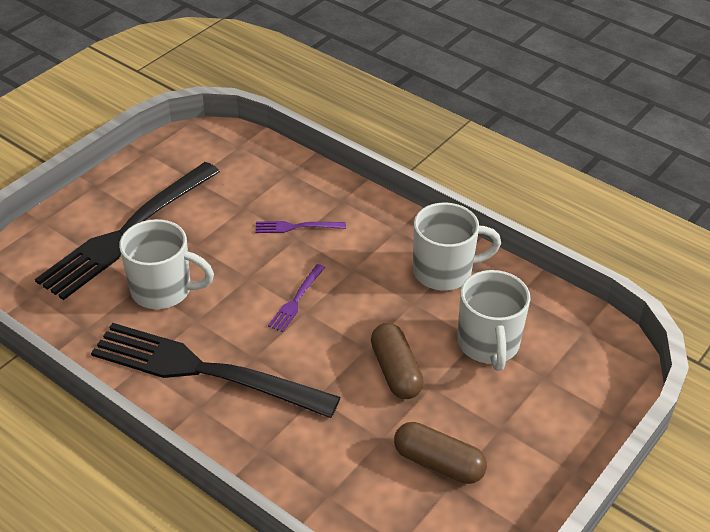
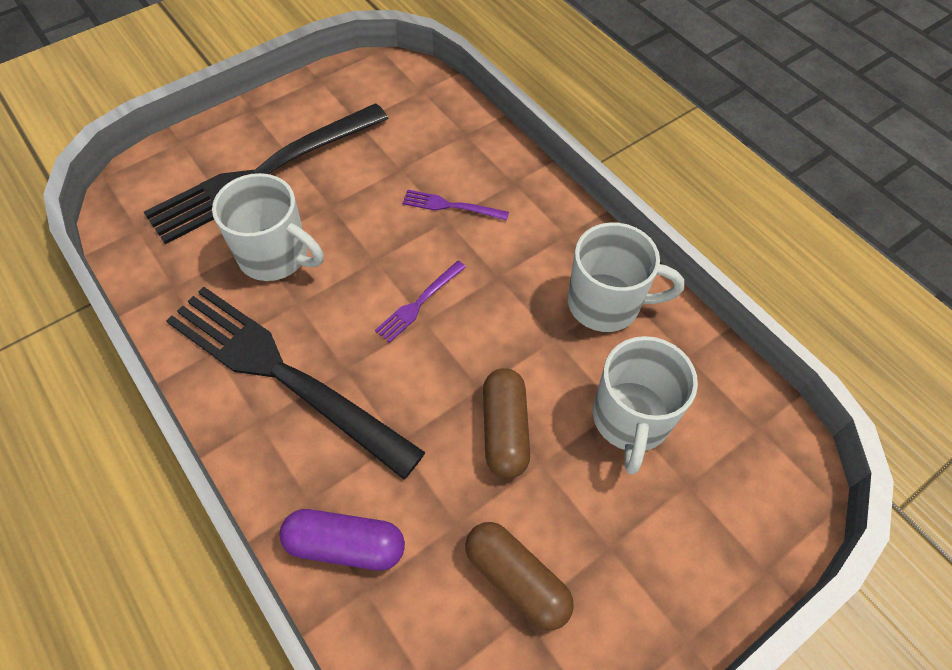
camera: 15 degrees right, 15 degrees up
(301, 471) = (345, 545): none -> purple capsule

